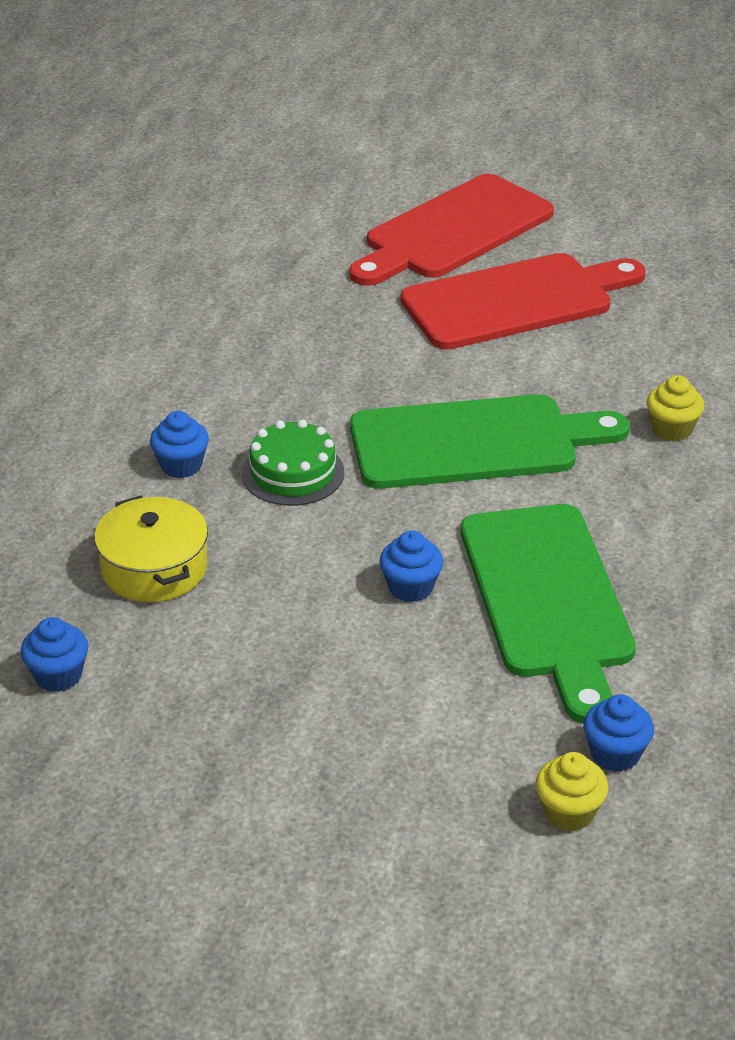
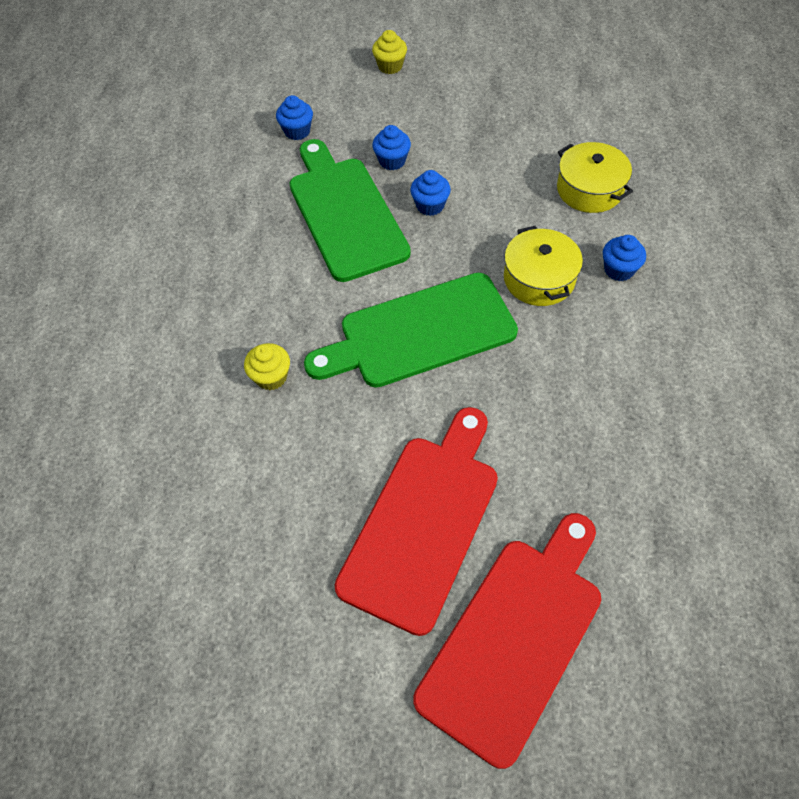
camera: 170 degrees right, 20 degrees up
(58, 675) = (602, 119): blue cupcake -> blue cupcake (392, 161)
(293, 473) = (539, 278): green cake -> yellow pot
(515, 301) = (423, 522): red cutting board -> red cutting board turned 150 degrees clockwise
(569, 812) = (317, 101): yellow cupcake -> yellow cupcake (390, 66)

